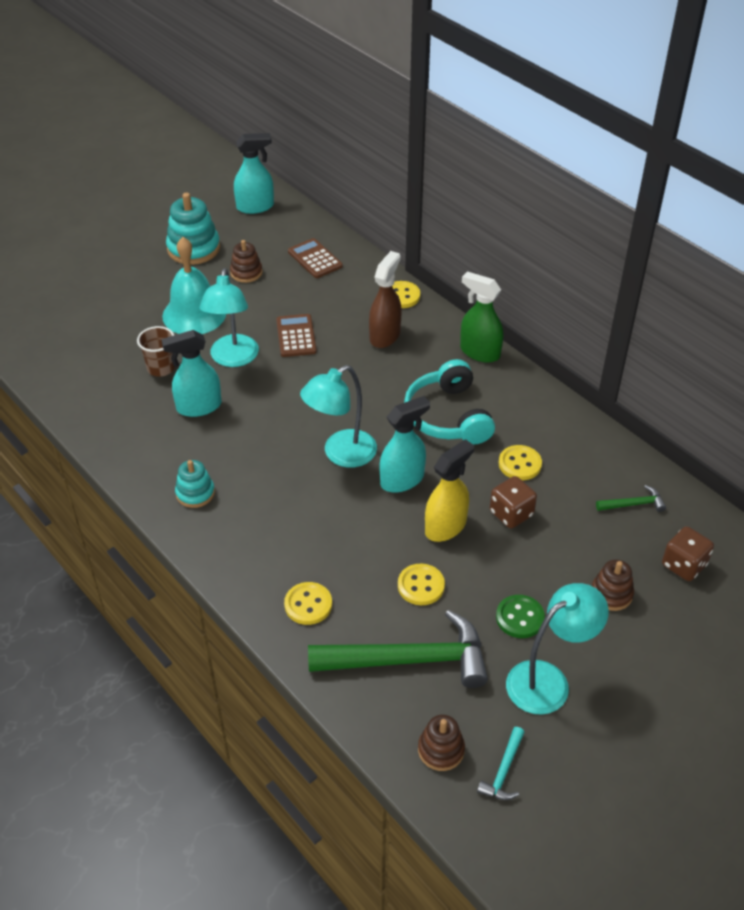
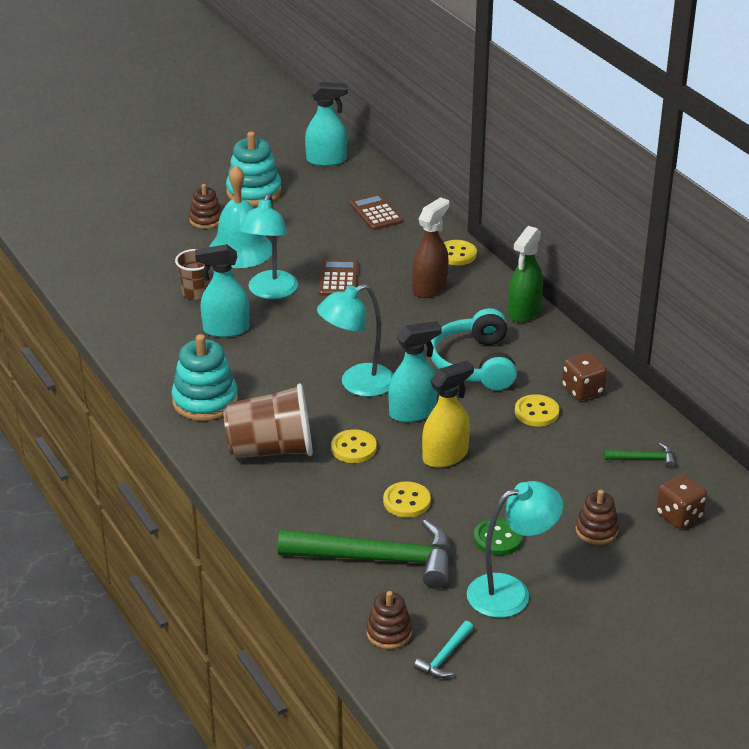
camera: 10 degrees right, 10 degrees down
(195, 493) = (205, 401): turquoise stacking toy -> turquoise stacking toy, size x1.69
(246, 273) = (302, 218): brown stacking toy -> brown stacking toy (206, 220)
(273, 543) = (271, 450): none -> brown cup
(308, 604) = (292, 503): yellow button -> yellow button (353, 448)
(479, 352) = (524, 312): green spray bottle -> green spray bottle turned 105 degrees counterclockwise
(511, 514) = (515, 453): brown dice -> brown dice (582, 390)

